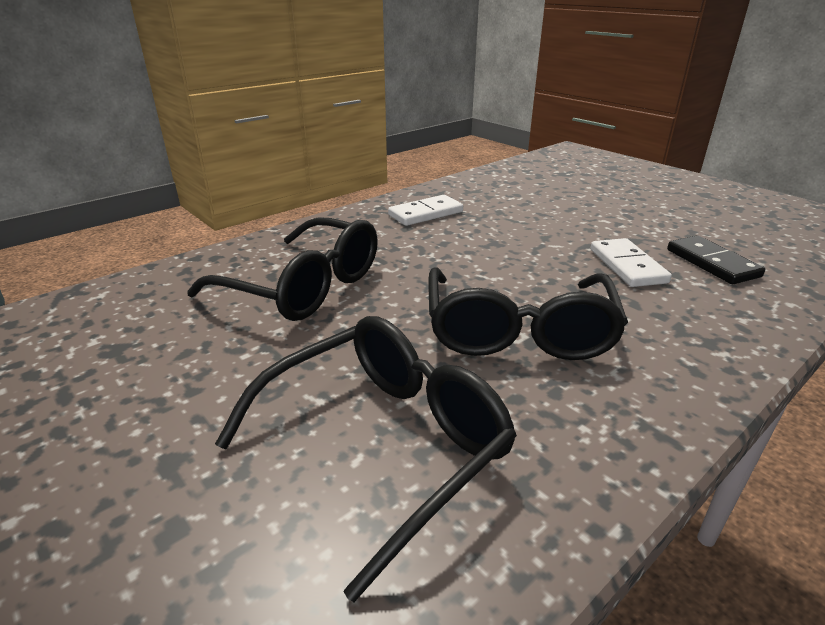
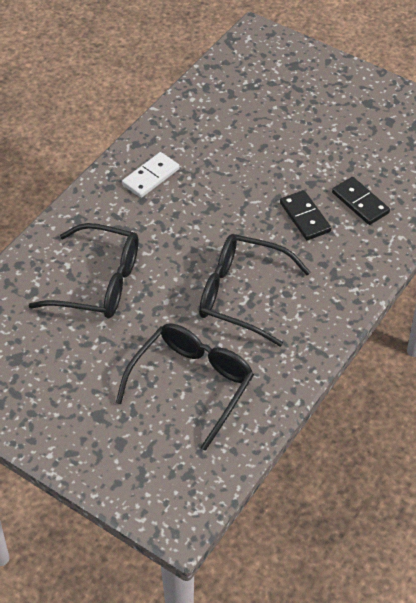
camera: 15 degrees left, 20 degrees up
(518, 330) = (242, 295): black glasses -> black glasses turned 120 degrees clockwise
(627, 266) = (305, 217): white domino -> black domino

